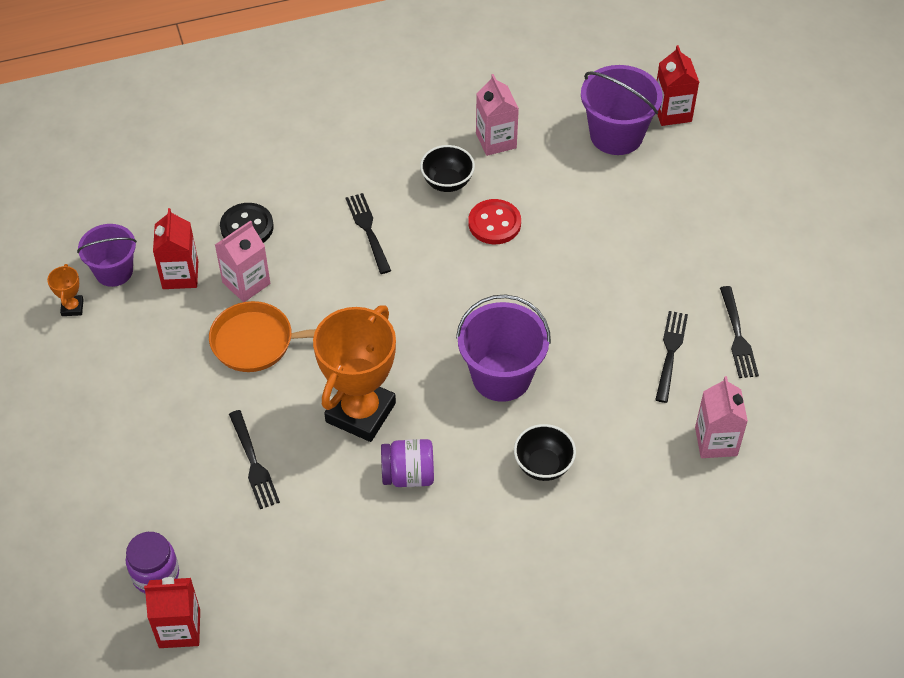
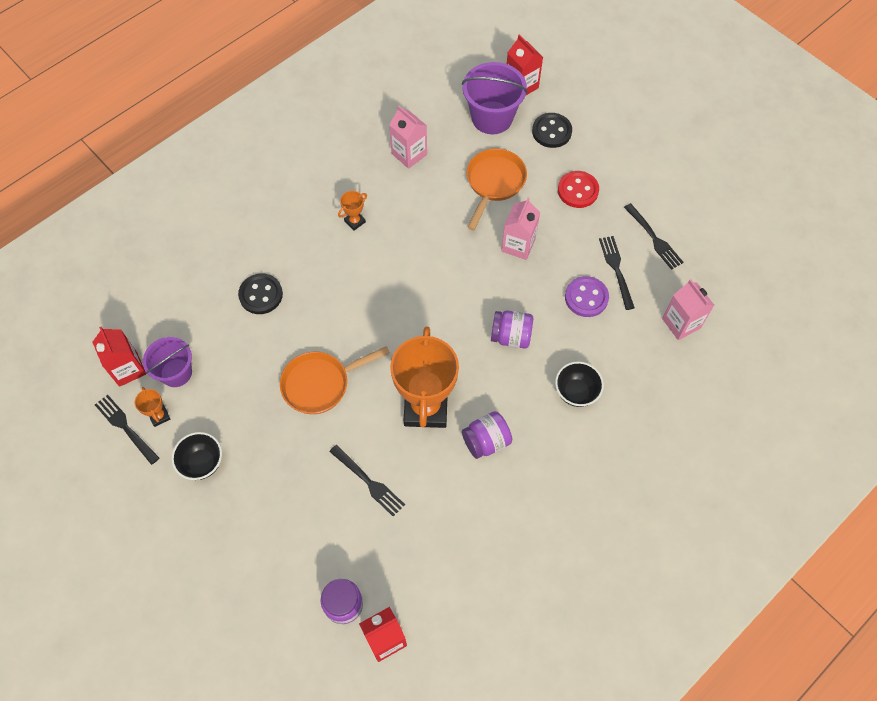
camera: 25 degrees left, 10 degrees up
(180, 275) = (230, 354): red carton -> red carton (128, 369)
(246, 283) = (285, 340): pink carton -> pink carton (518, 245)
(368, 230) = (354, 261): black fork -> black fork (125, 427)
(393, 189) = (355, 221): none -> orange trophy
(447, 182) = (391, 200): black bowl -> black bowl (202, 463)
(494, 223) = (442, 219): red button -> red button (578, 190)
(501, 376) = (511, 336): purple bucket -> purple jar
(577, 206) = (494, 183): none -> orange pan
(615, 369) = (586, 297): none -> purple button
(680, 175) = (551, 131): none -> black button

